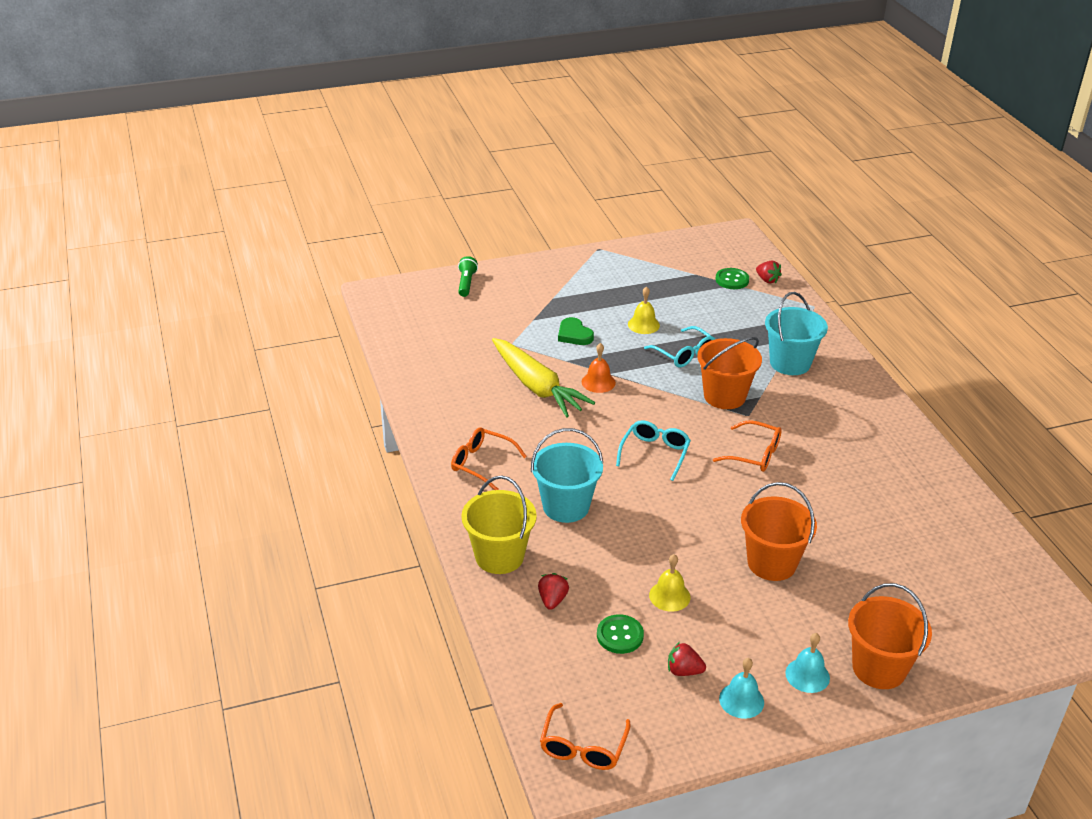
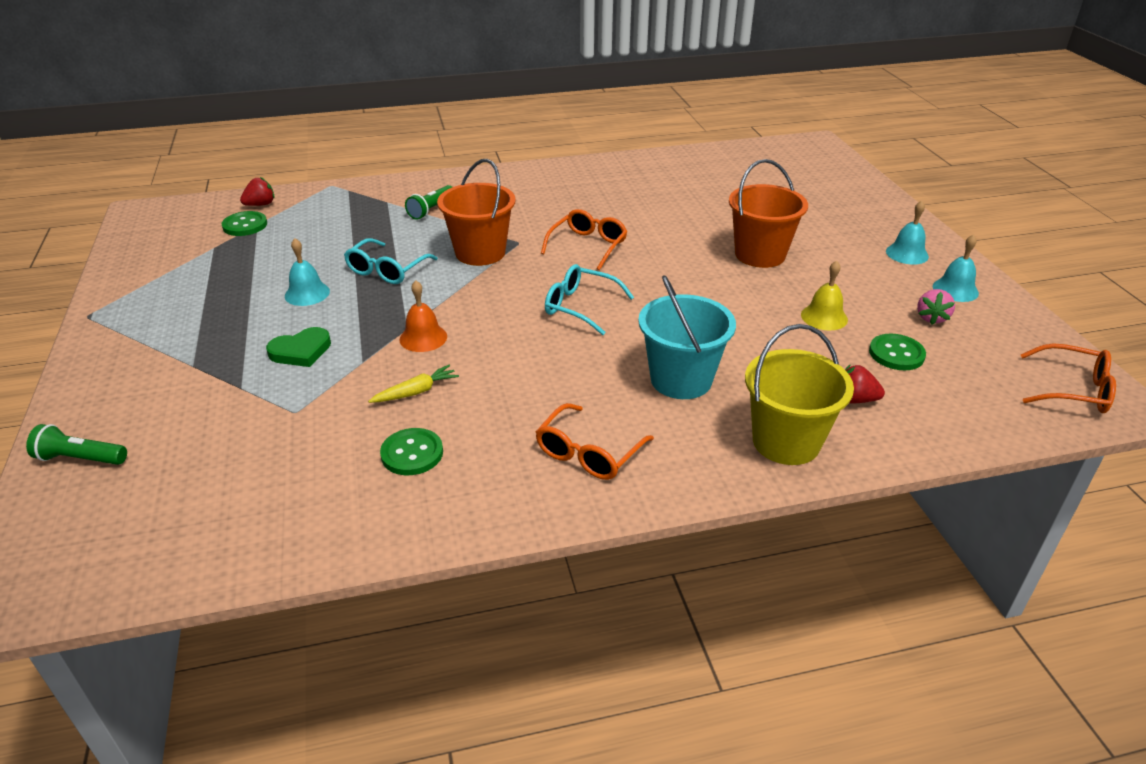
camera: 85 degrees left, 0 degrees up
(477, 393) = (412, 453): none -> green button
(537, 387) = (416, 392): yellow carrot -> yellow carrot, size x0.42
(643, 324) = (307, 293): yellow bell -> turquoise bell
(683, 671) = (931, 318): red strawberry -> pink strawberry
(684, 354) = (387, 270): turquoise glasses -> turquoise glasses turned 150 degrees clockwise
(790, 363) = (431, 210): turquoise bucket -> green flashlight
(879, 668) = (883, 221): orange bucket -> none

